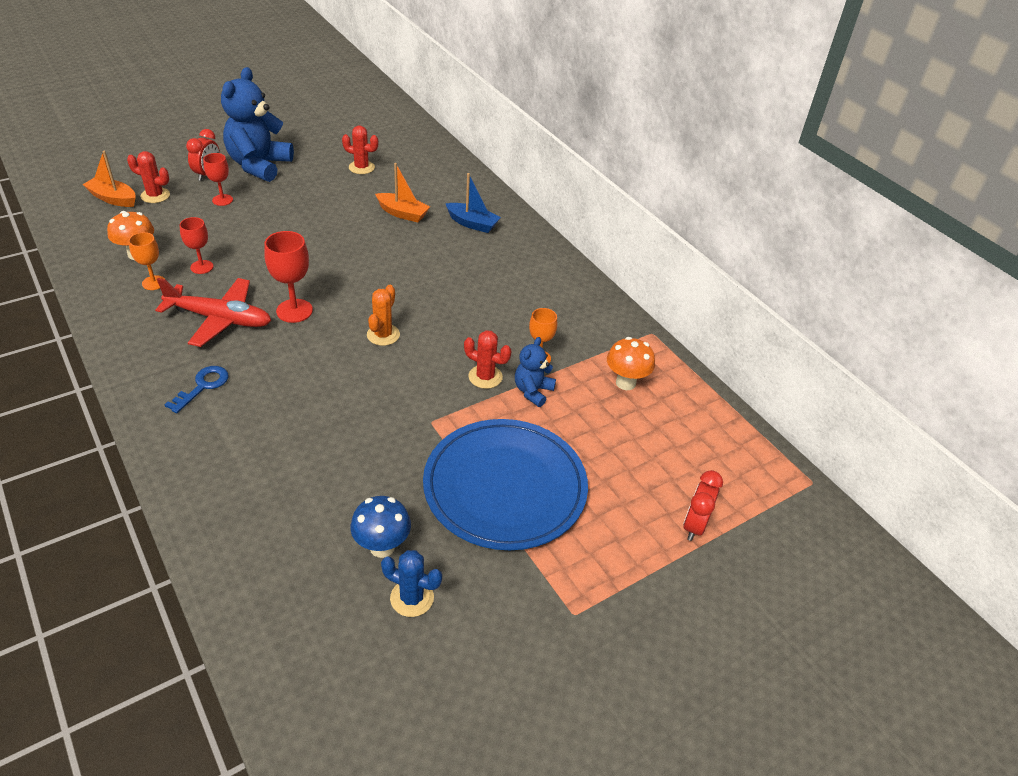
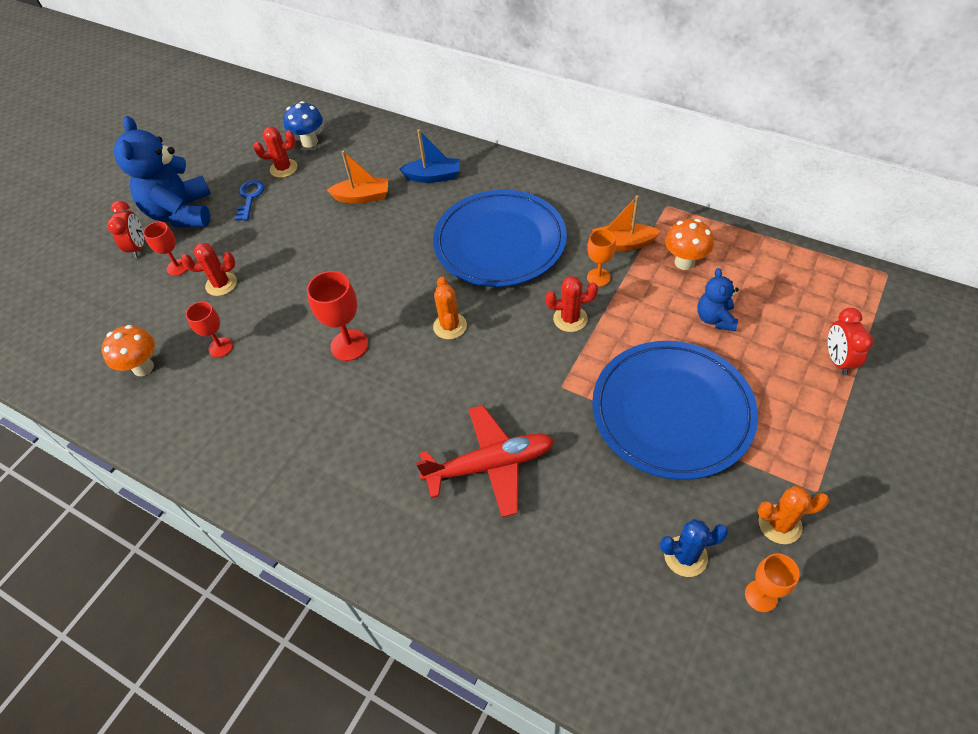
camera: 20 degrees left, 10 degrees up
(113, 199) = (62, 321): orange boat -> orange boat (622, 244)
(154, 283) = (188, 388): orange goblet -> orange goblet (761, 596)
(155, 195) = (104, 296): red cactus -> red cactus (221, 284)
(203, 386) = (331, 467): blue key -> blue key (250, 198)
(220, 319) = (287, 391): red plane -> red plane (490, 465)
(382, 547) = (622, 525): blue mushroom -> blue mushroom (309, 142)
(481, 294) = (500, 242): none -> blue plate
(515, 620) = (779, 524): none -> orange cactus
(533, 391) = (619, 311): blue teddy bear -> blue teddy bear (715, 319)

